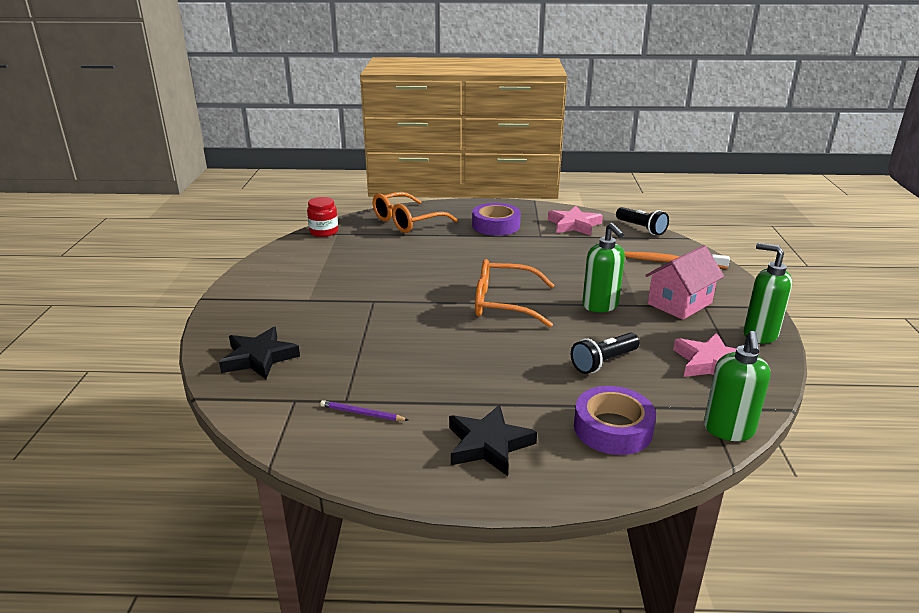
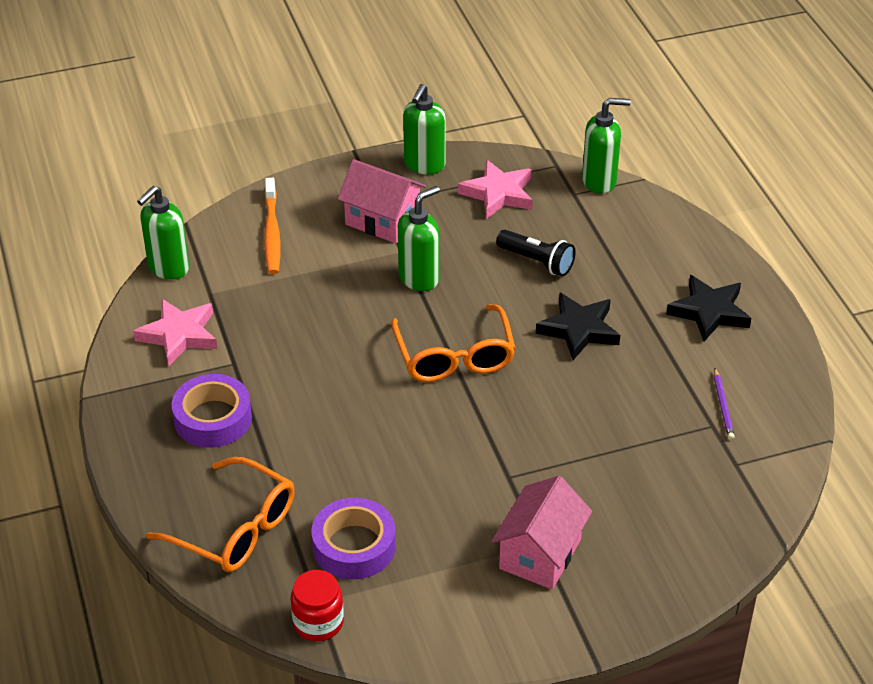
camera: 110 degrees left, 15 degrees up
(259, 358) = (688, 528): black star -> black star (579, 330)
(300, 298) = (540, 554): none -> pink house
(613, 428) = (639, 244): purple tape -> purple tape (354, 546)
(641, 228) = (168, 268): black flashlight -> green soap dispenser

